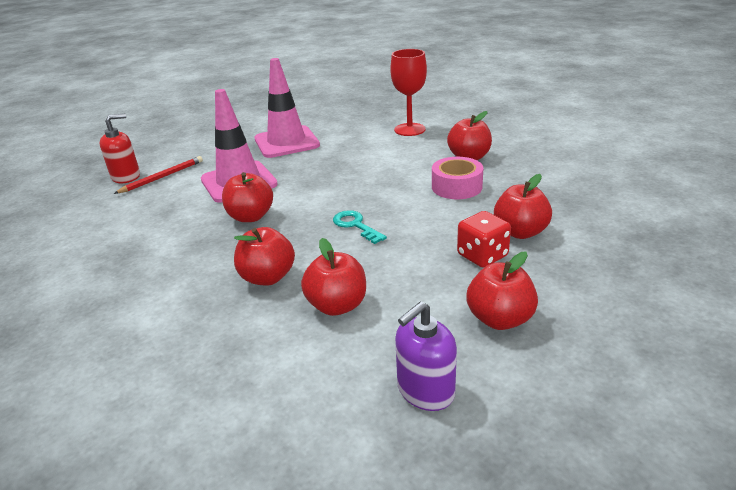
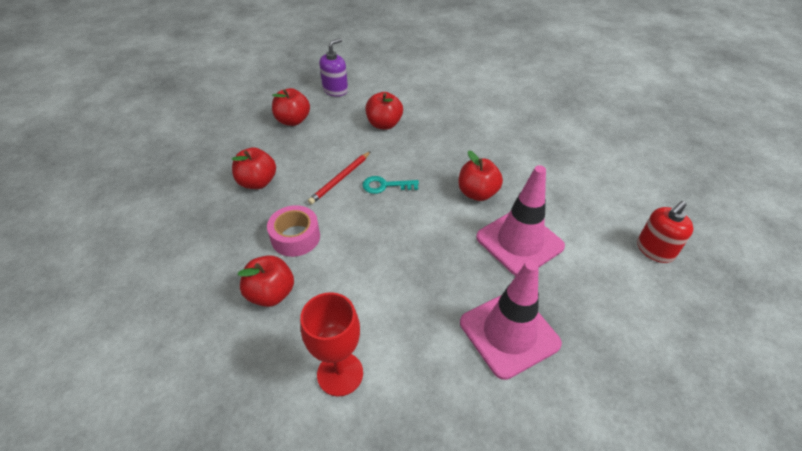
camera: 170 degrees right, 15 degrees up
(162, 177) = (612, 250): red pencil -> red pencil (340, 179)
(267, 277) = (434, 140): red apple -> none
(355, 225) = (385, 186): turquoise key -> turquoise key turned 135 degrees clockwise
(482, 255) = (291, 160): red dice -> none

